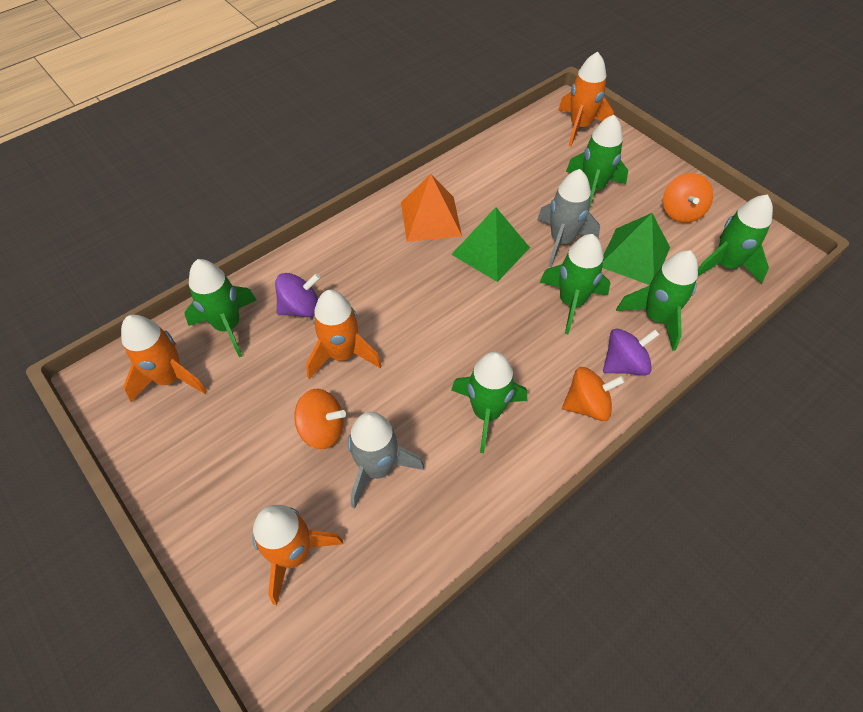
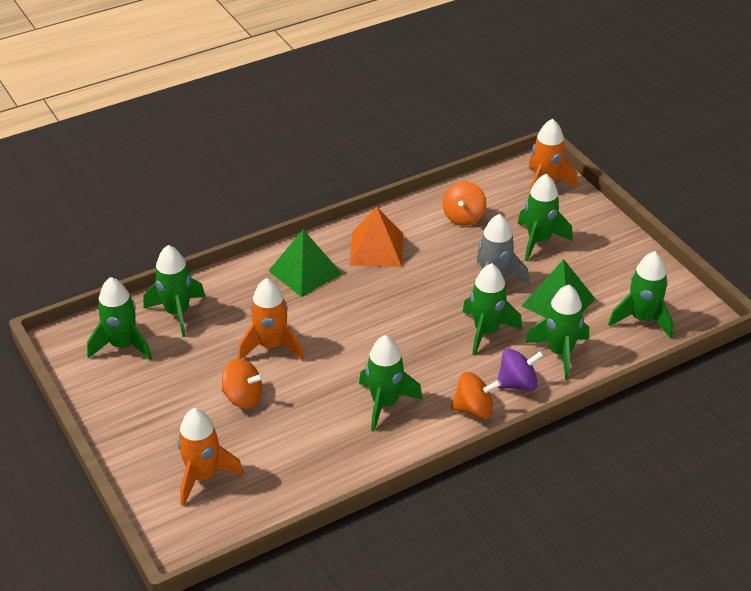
camera: 10 degrees right, 15 degrees down
(170, 378) = (122, 345): orange rocket -> green rocket
(301, 308) = (243, 307): purple spinning top -> none
(378, 468) = (283, 430): grey rocket -> none
(490, 251) = (425, 282): green pyramid -> green pyramid (305, 272)
(681, 212) = (617, 270): orange spinning top -> orange spinning top (463, 217)

